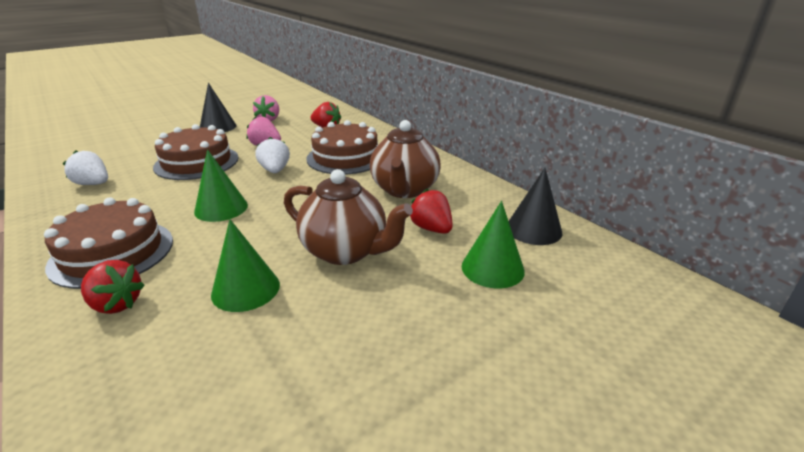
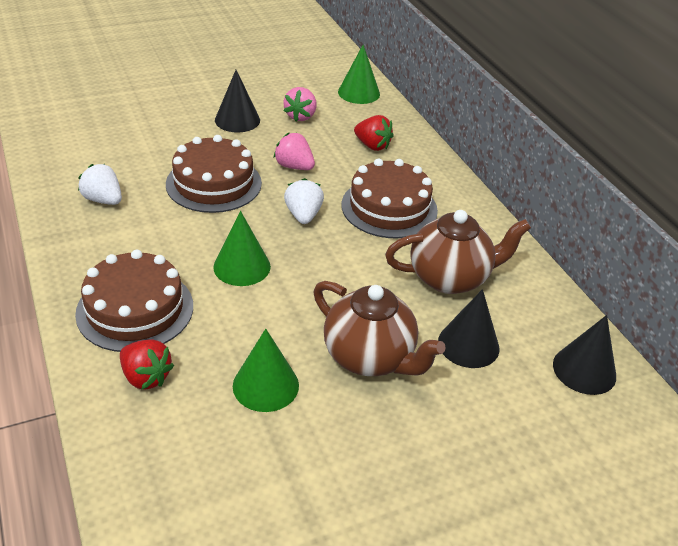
camera: 10 degrees right, 10 degrees up
(404, 190) = (450, 278): brown teapot -> brown teapot turned 120 degrees counterclockwise
(431, 228) = (468, 344): red strawberry -> black cone
(492, 268) = (520, 413): green cone -> green cone (359, 93)

